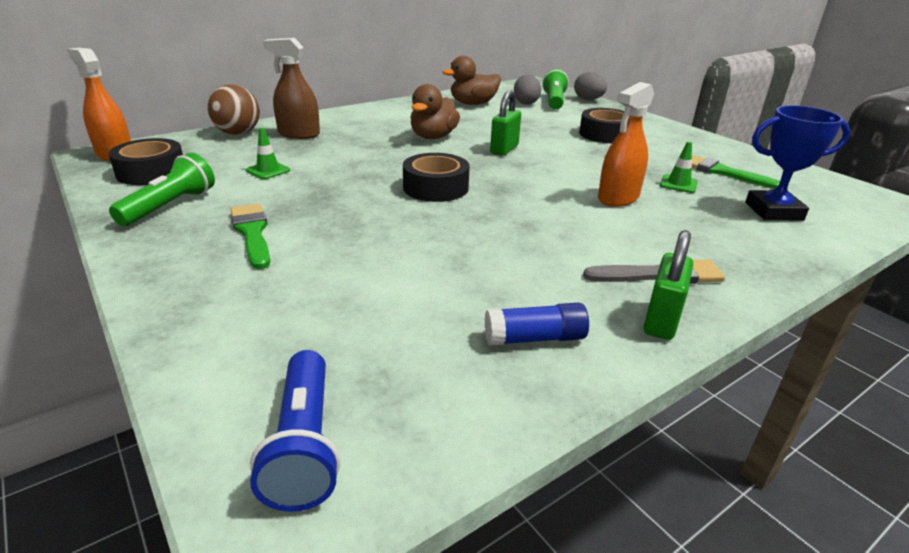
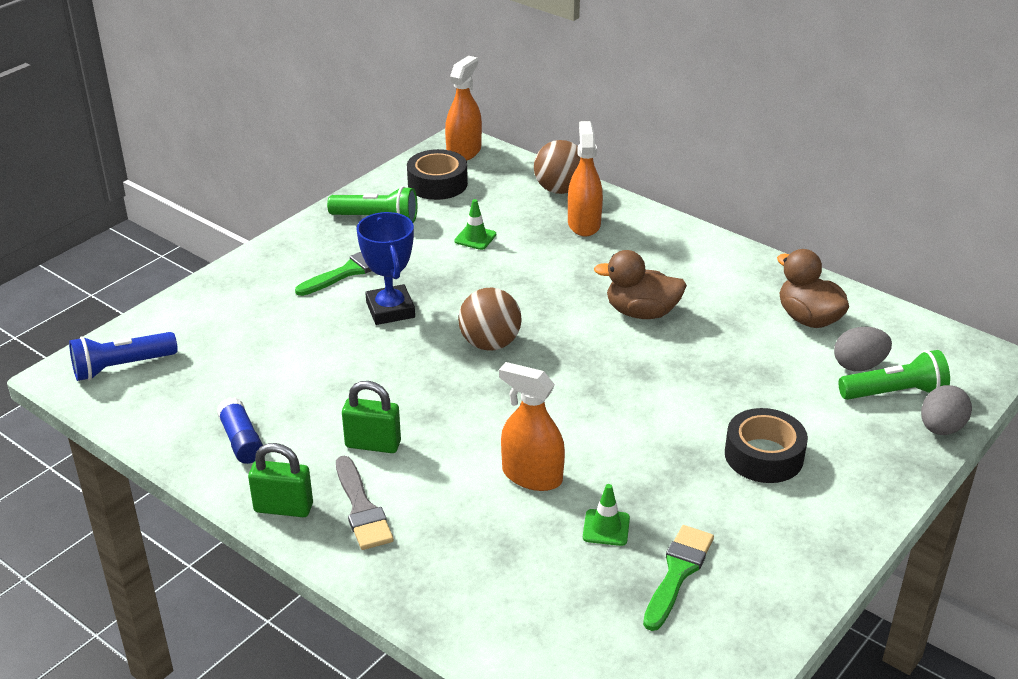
camera: 75 degrees right, 5 degrees up
(299, 134) = (584, 224): brown spray bottle -> orange spray bottle
(435, 187) = (490, 344): black tape -> brown ball
(504, 149) = (635, 373): green padlock -> green padlock (373, 444)
(773, 211) = (560, 611): blue trophy -> blue trophy (390, 310)

